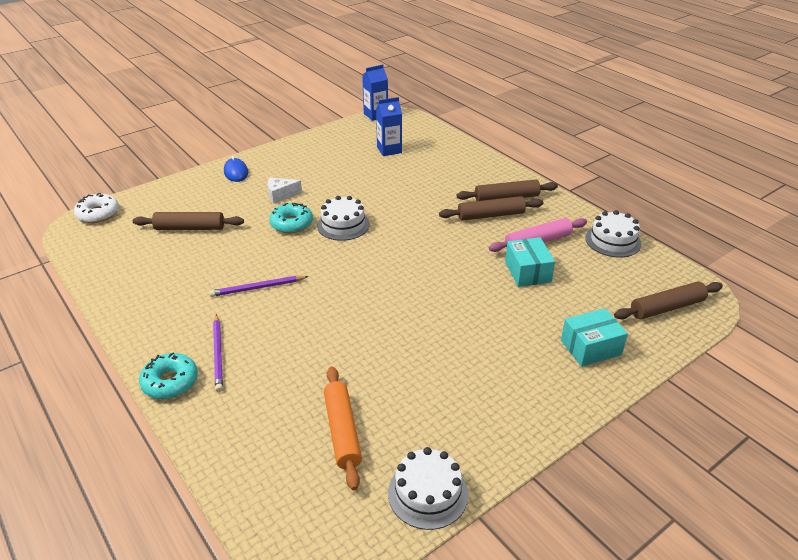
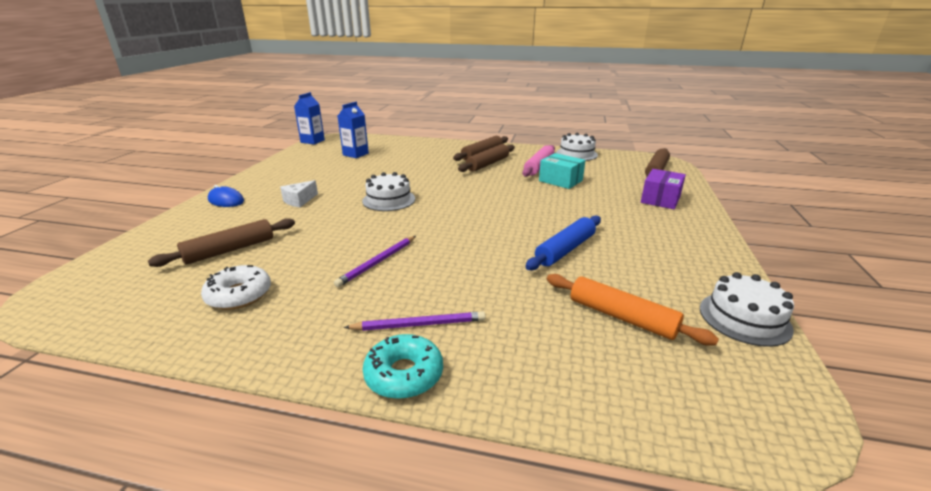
camera: 40 degrees left, 10 degrees down
(98, 214) = (74, 280): white donut -> white donut (239, 295)
(218, 354) = (419, 324): purple pencil -> purple pencil turned 45 degrees counterclockwise
(291, 224) = (340, 213): turquoise donut -> none
(399, 352) = (565, 250): none -> blue rolling pin
(590, 347) = (660, 199): turquoise box -> purple box

